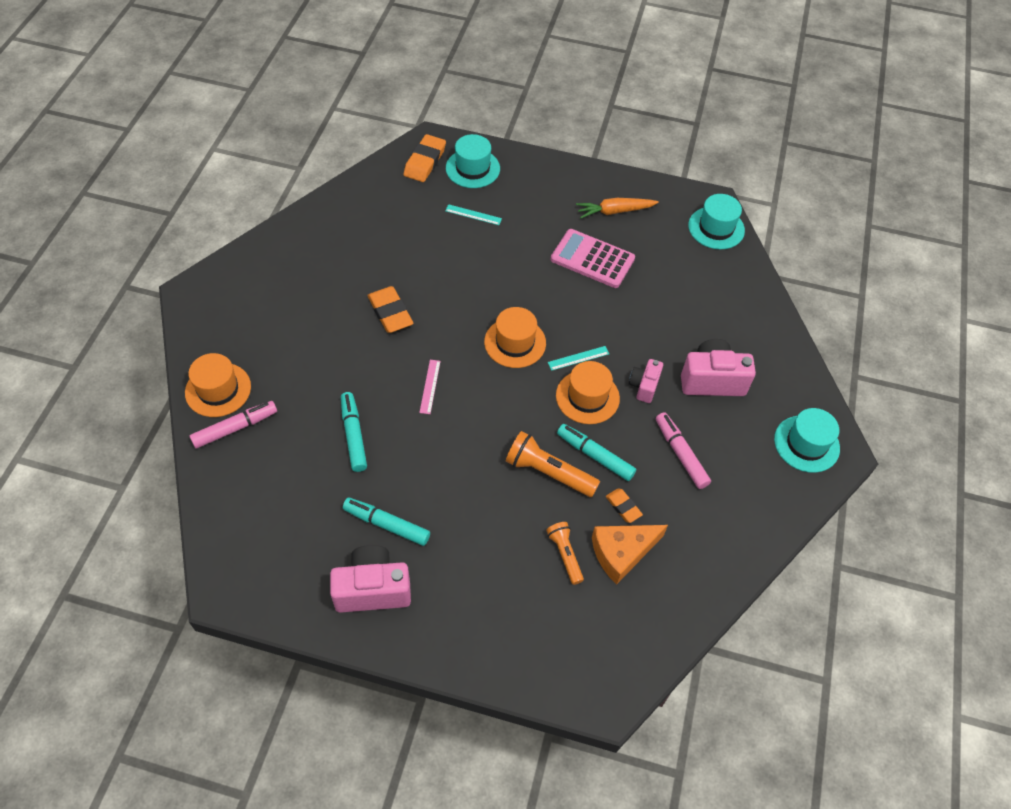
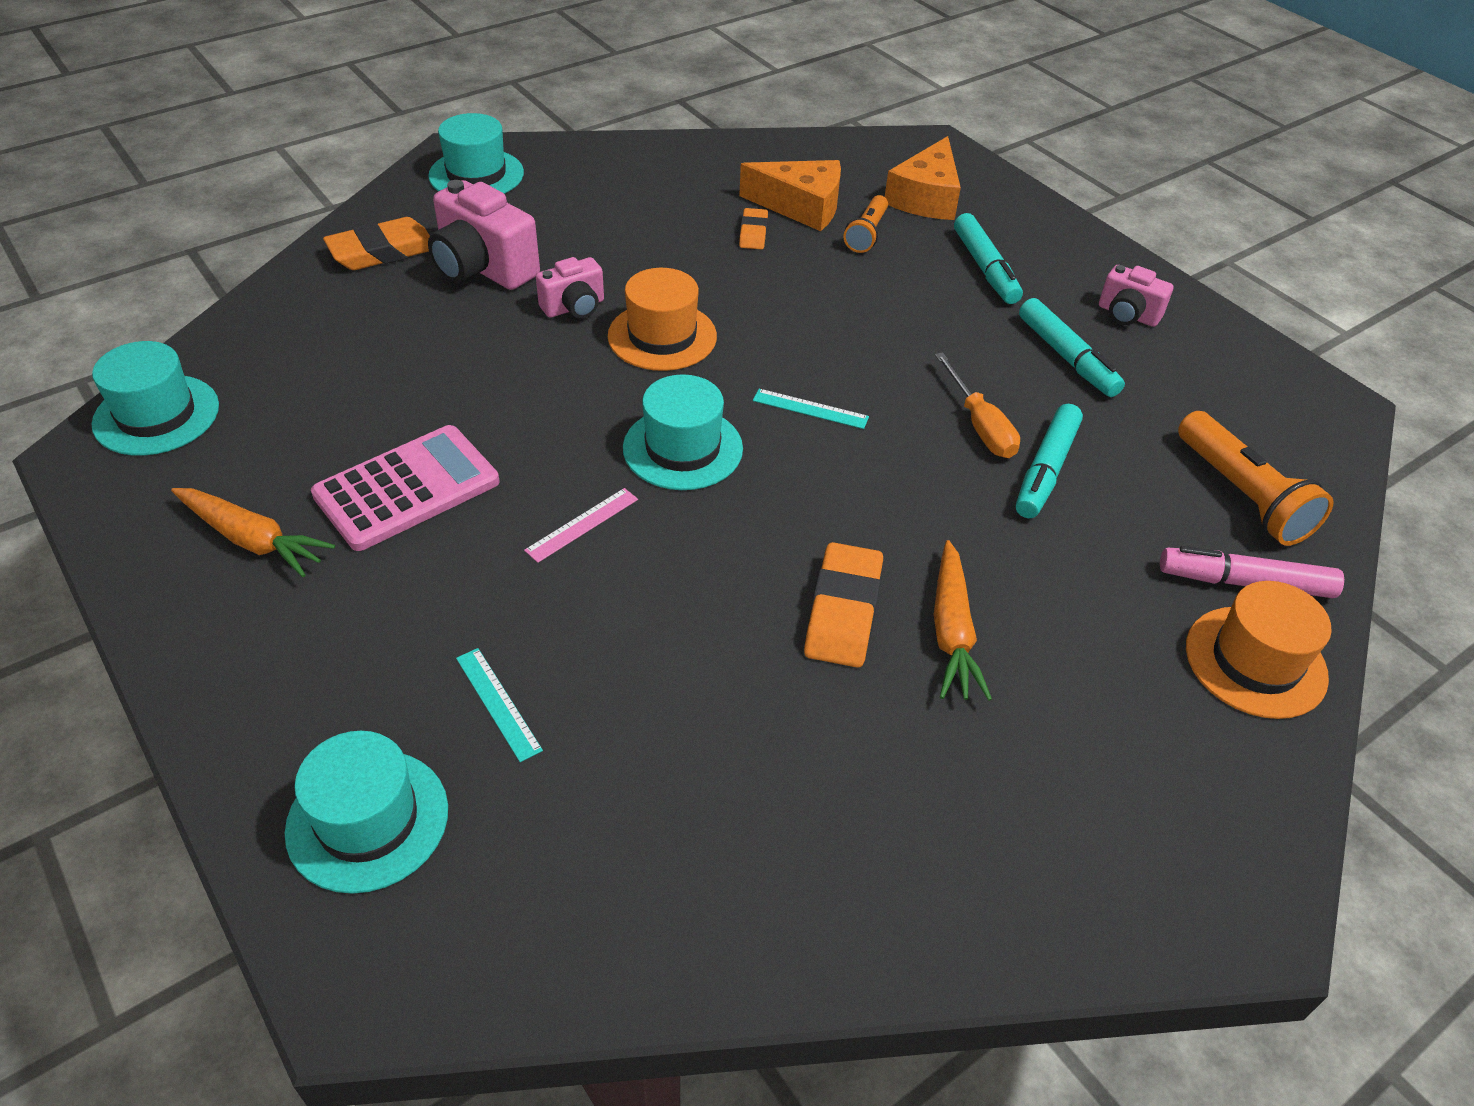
camera: 140 degrees left, 10 degrees down
(344, 329) = (952, 632): none -> orange carrot
(373, 589) = (1127, 315): pink camera -> pink camera, size x0.58
(400, 443) = (980, 425): none -> orange screwdriver
(425, 161) = (444, 922): orange eraser -> orange eraser (382, 251)
(430, 386) = (874, 466): pink ruler -> pink ruler (582, 524)
(515, 342) = (683, 448): orange hat -> turquoise hat
(548, 472) = (806, 299): orange flashlight -> orange flashlight (1242, 495)
(562, 623) = (926, 197): none -> orange cheese
(578, 358) = (616, 380): turquoise ruler -> turquoise ruler (810, 409)
(592, 259) = (407, 489): pink calculator -> pink calculator turned 105 degrees counterclockwise
(595, 456) = (729, 283): turquoise marker -> turquoise marker (985, 268)
(680, 454) = (626, 235): pink marker -> none

